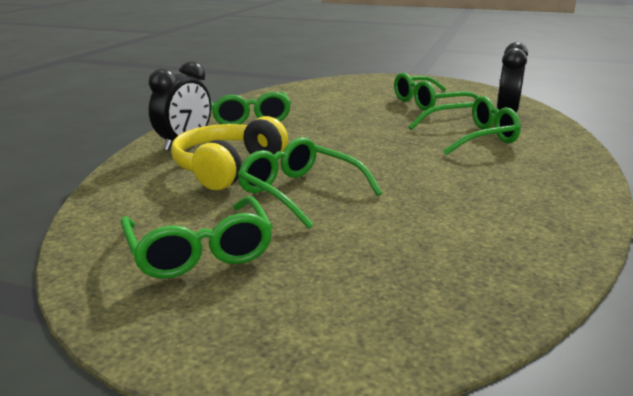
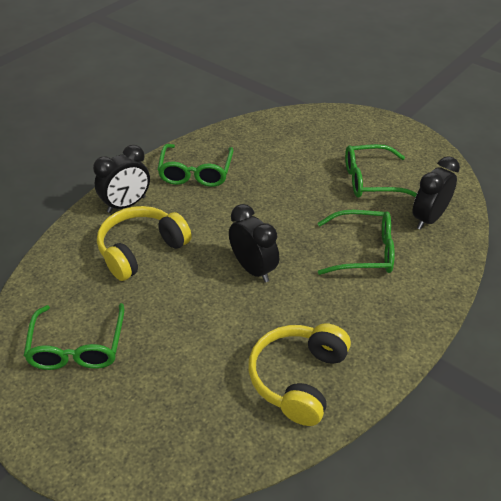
camera: 20 degrees right, 20 degrees up
(301, 192) = (176, 297): green glasses -> none
(371, 162) = (253, 269): none -> black clock
(508, 223) = (298, 379): none -> yellow headphones

